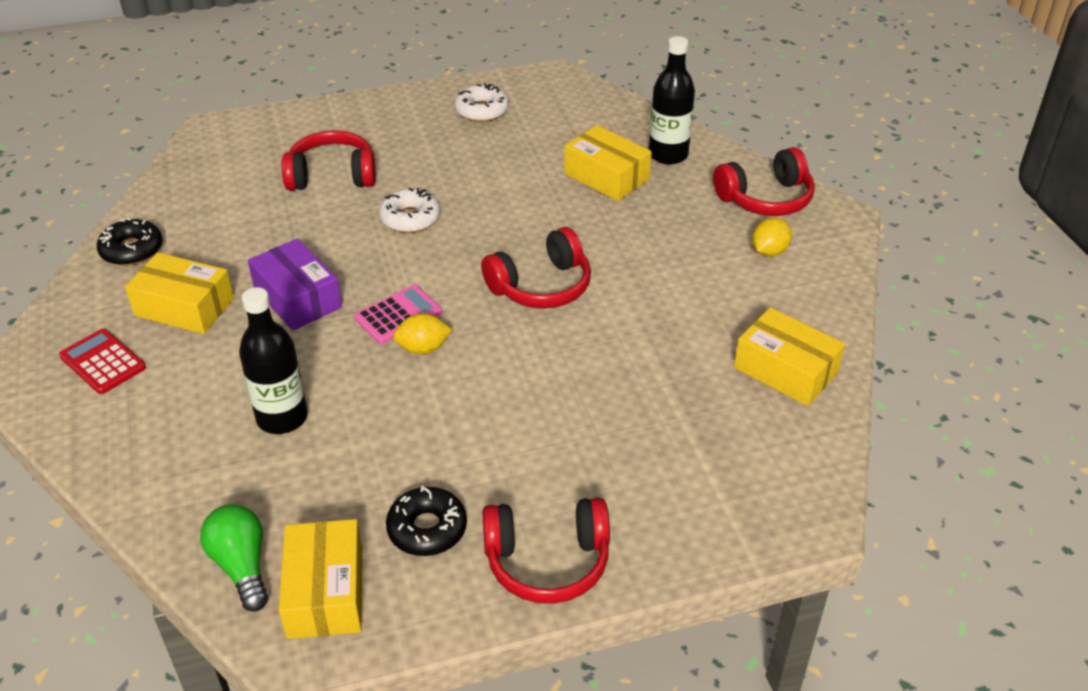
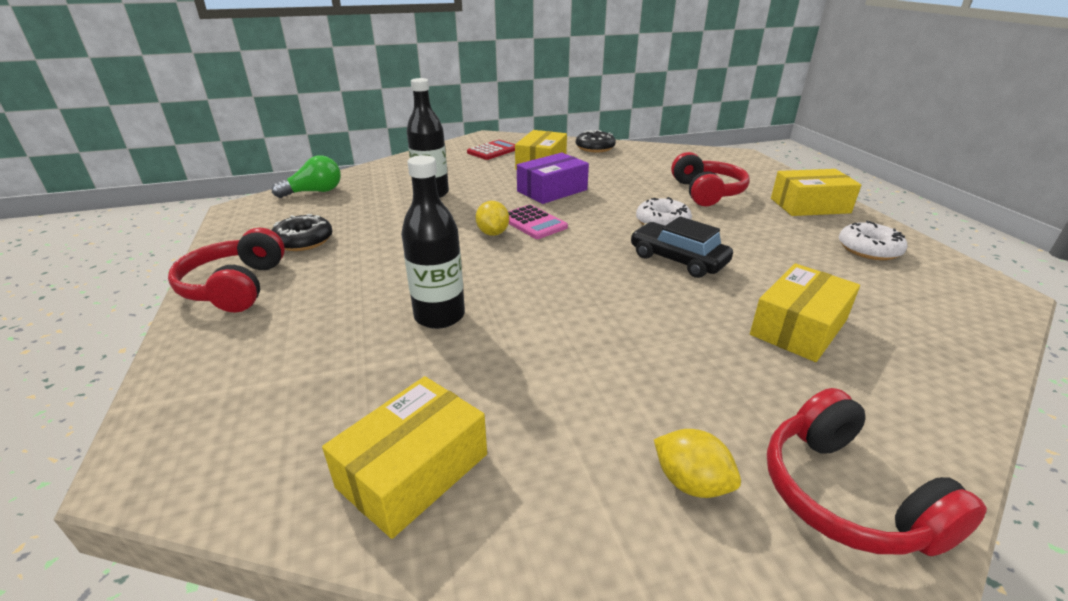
camera: 90 degrees right, 10 degrees down
(325, 592) = (276, 213): yellow box -> yellow box (809, 206)
(495, 219) = (678, 259): none -> black car
(541, 286) = (577, 284): red headphones -> none
(668, 155) = (893, 383): black bottle -> black bottle (439, 316)

